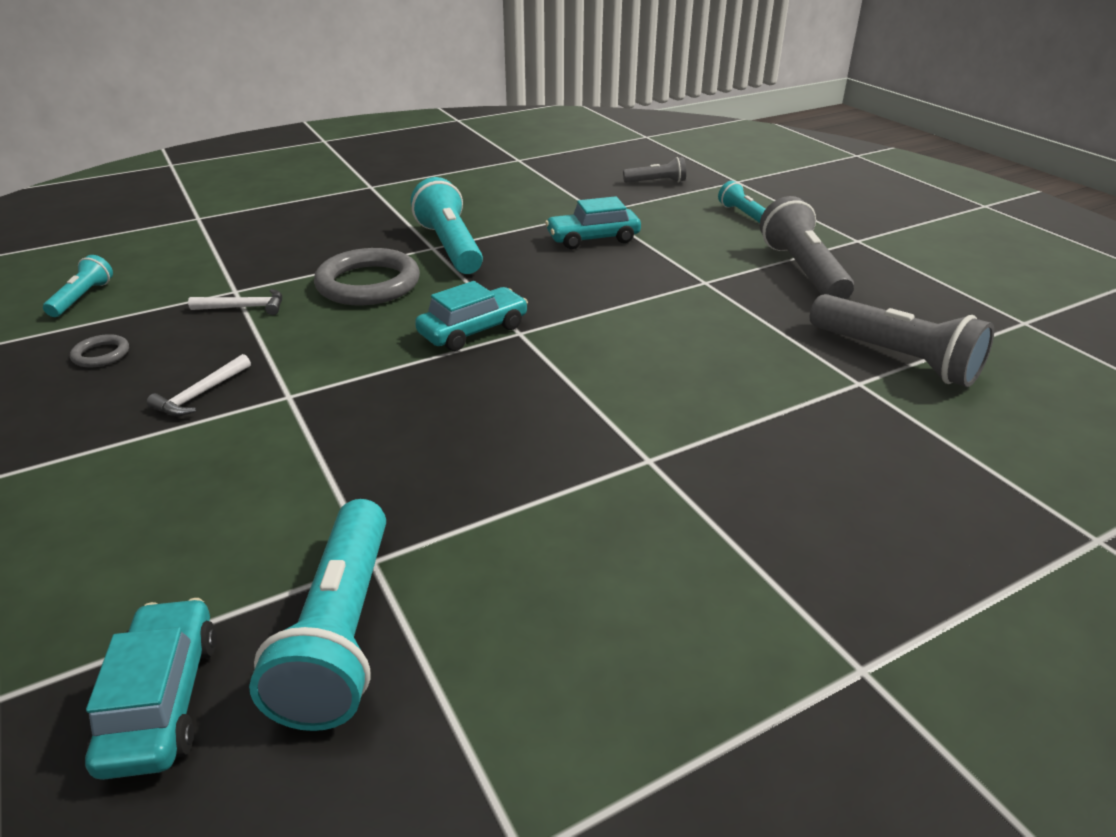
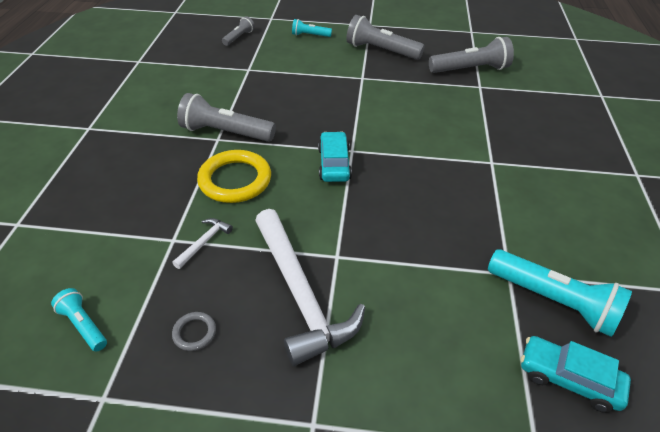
camera: 55 degrees left, 10 degrees up
(200, 394) = (300, 294): white hammer -> white hammer, size x2.42
(368, 284) = (235, 180): grey ring -> yellow ring
(450, 247) = (225, 132): turquoise flashlight -> grey flashlight
(593, 239) = (279, 85): turquoise car -> none

